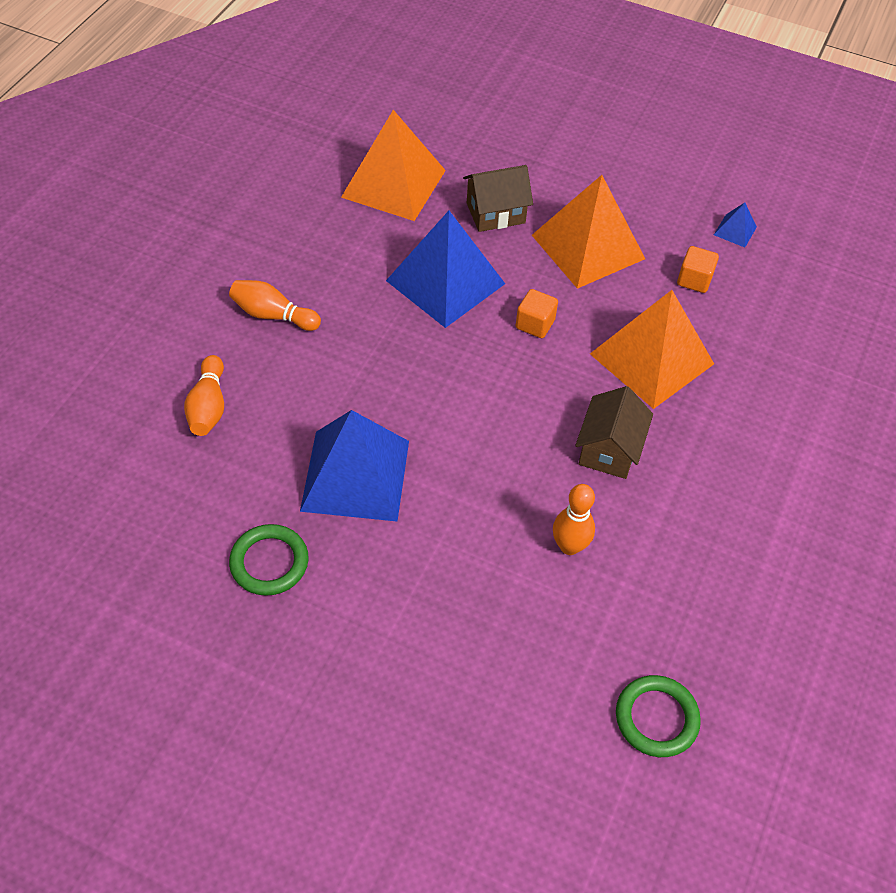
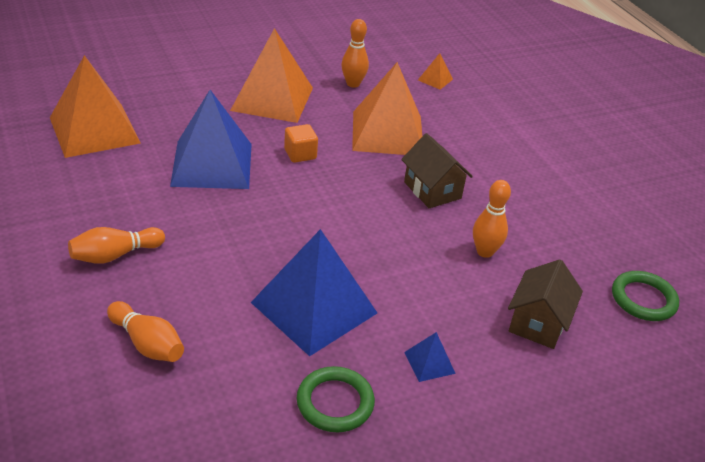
camera: 50 degrees left, 15 degrees down
(495, 213) = (190, 111): brown house -> brown house (538, 323)
(694, 280) = (353, 84): orange cube -> orange bowling pin
(735, 231) = (339, 50): blue pyramid -> blue pyramid (429, 362)
(796, 331) = (435, 79): none -> orange pyramid

